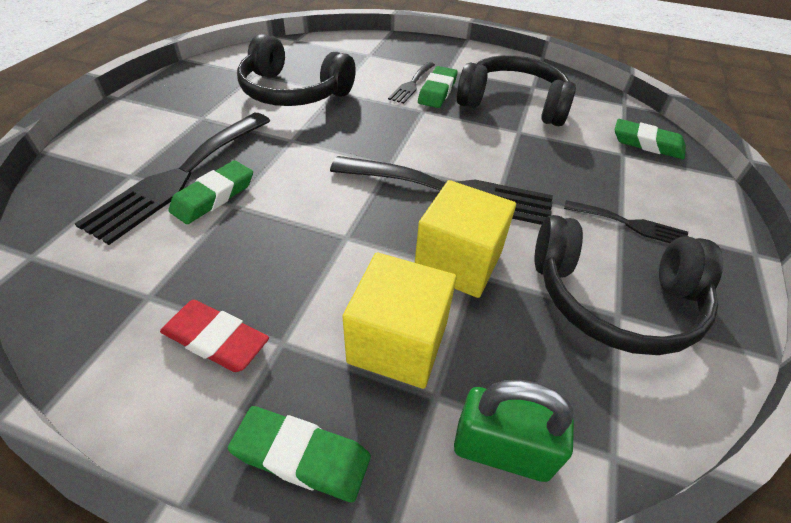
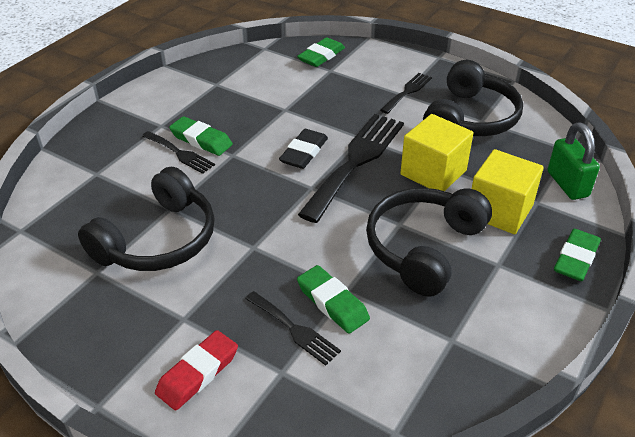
camera: 75 degrees left, 5 degrees down
(179, 176) = (294, 329): black fork -> black fork, size x0.51
(216, 340) = (495, 297): red eraser -> red eraser (198, 373)
(448, 152) = (304, 152): none -> black eraser
(501, 450) = (567, 184): green padlock -> green padlock turned 45 degrees counterclockwise
(513, 103) = (241, 102): black headphones -> black headphones (423, 248)

